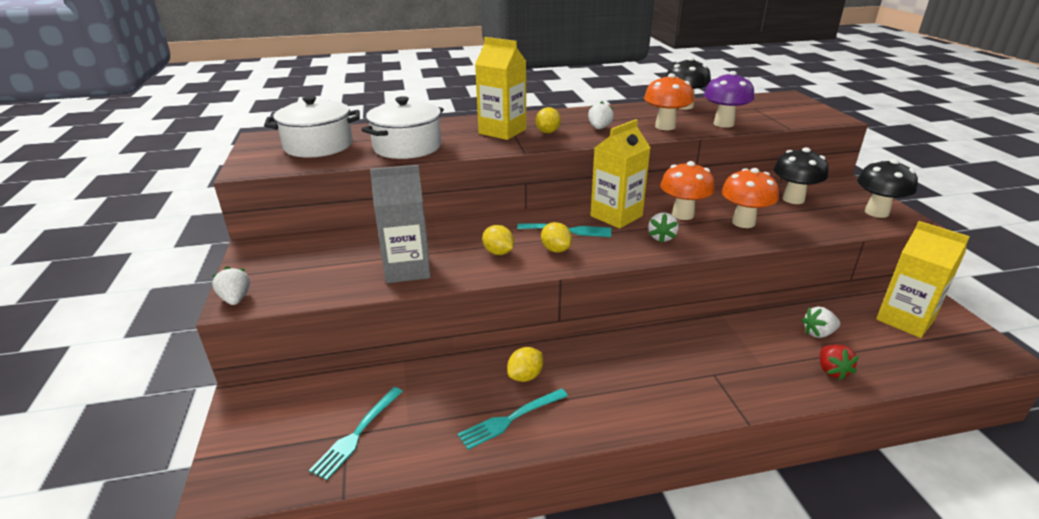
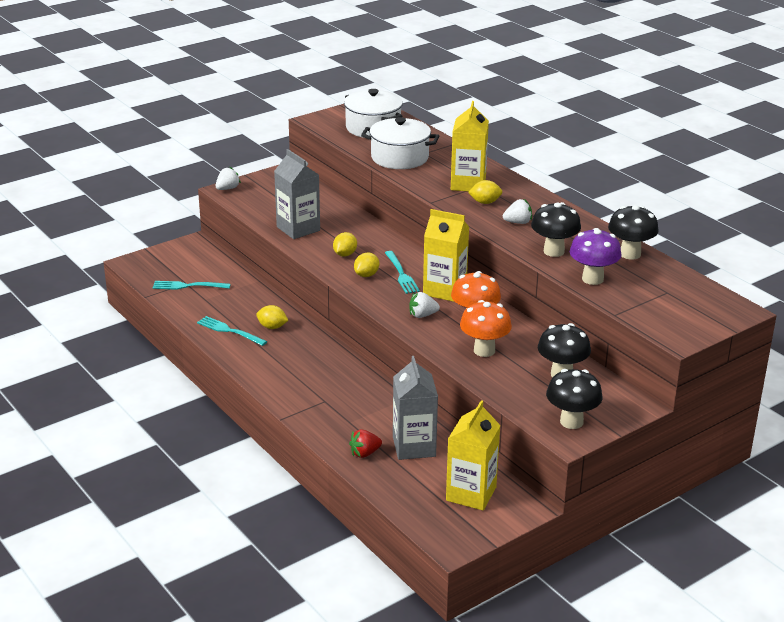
camera: 65 degrees right, 0 degrees up
(665, 126) = (554, 251): orange mushroom -> black mushroom
(818, 333) = (414, 446): white strawberry -> grey carton

